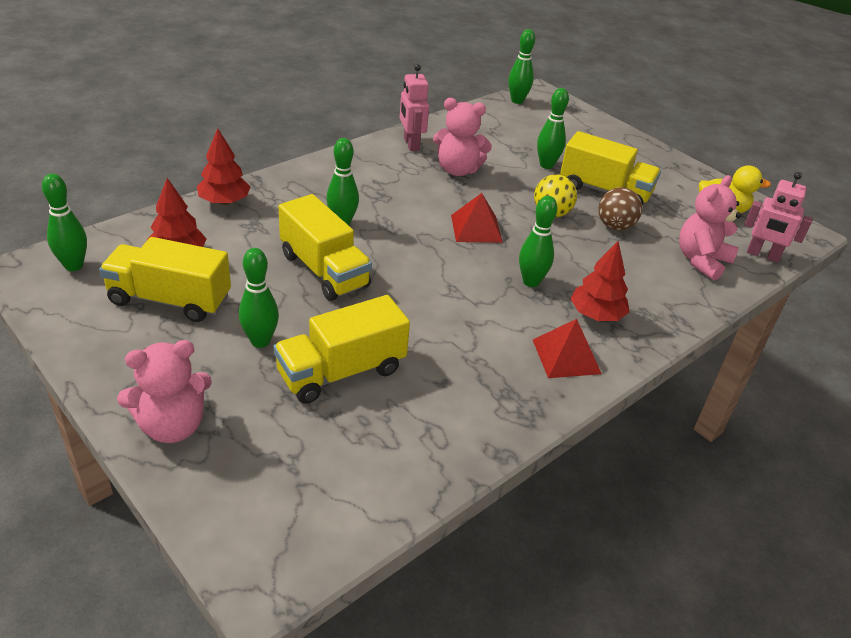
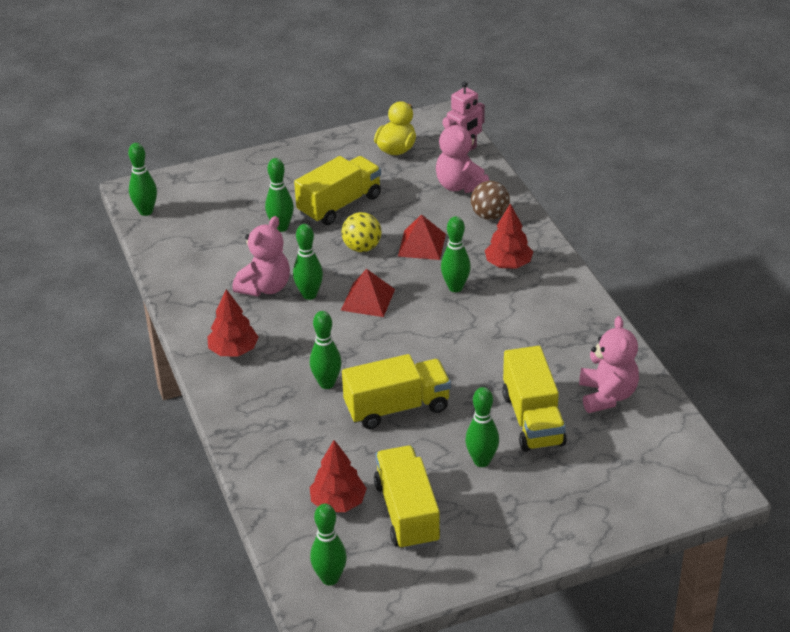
camera: 65 degrees left, 0 degrees up
(170, 300) = (407, 513): yellow truck -> yellow truck turned 135 degrees clockwise
(172, 426) = (567, 523): pink teddy bear -> pink teddy bear (607, 395)
(224, 201) = (256, 461): red tree -> red tree (233, 350)
(411, 144) = (201, 308): pink robot -> none
(462, 194) = (309, 295): none -> green bowling pin
(566, 356) = (550, 294): red pyramid -> red pyramid (421, 245)
(615, 226) = (396, 216): brown ball -> brown ball (490, 215)

